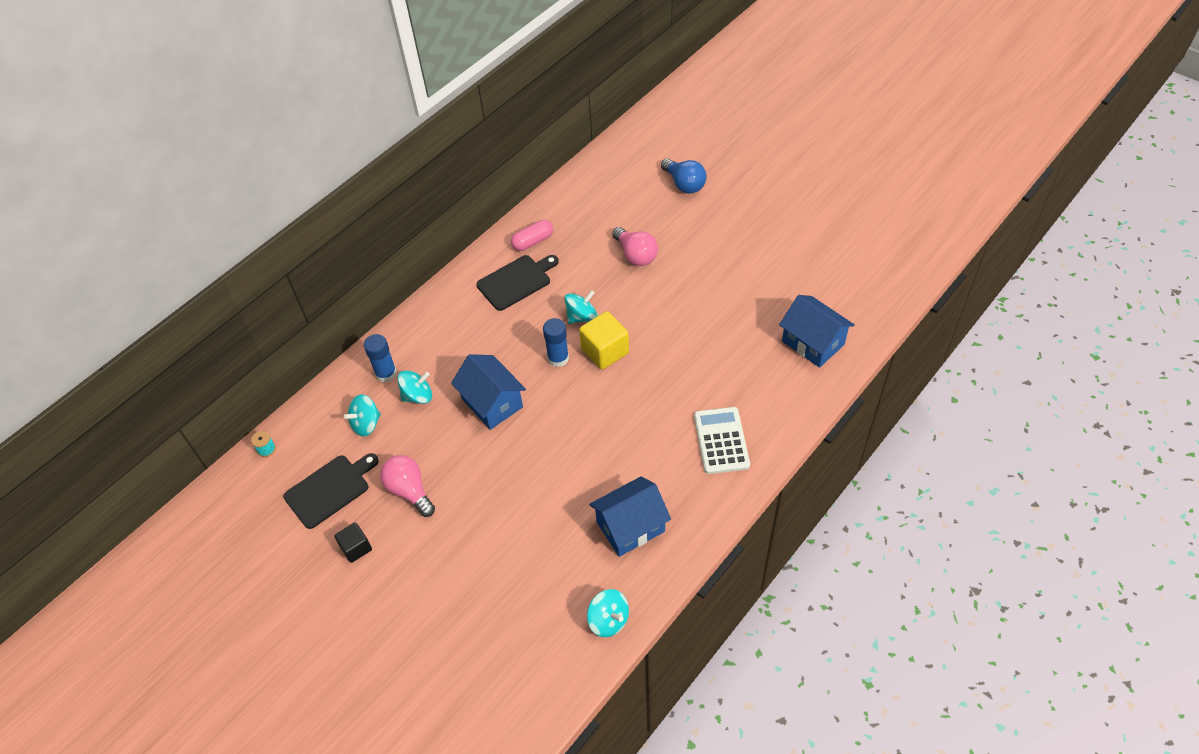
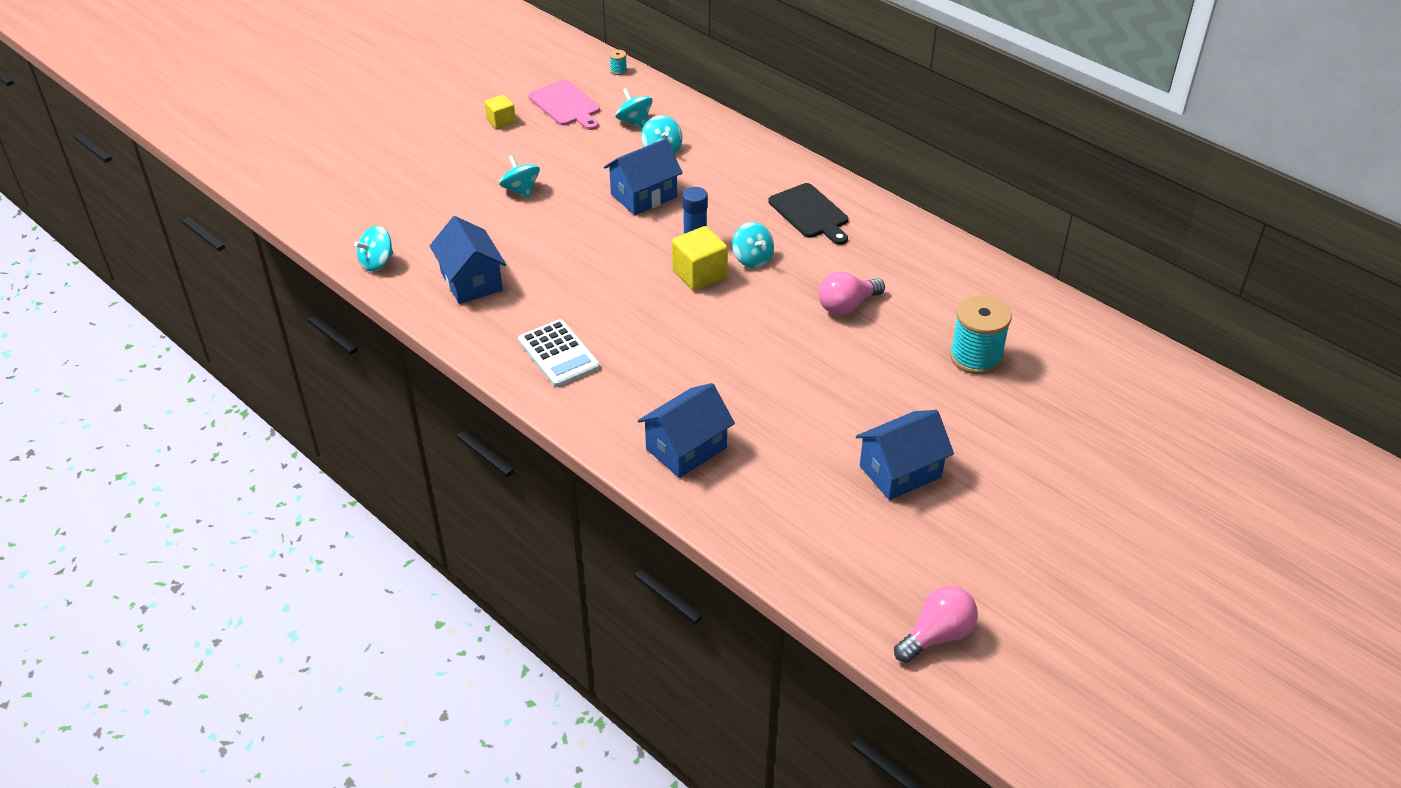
camera: 90 degrees right, 10 degrees down
(330, 489) = (566, 105): black cutting board -> pink cutting board
(356, 548) = (501, 121): black cube -> yellow cube
(386, 373) = (693, 131): blue glue stick -> none
(409, 491) = (552, 148): pink light bulb -> pink light bulb (937, 635)
(483, 508) = (521, 190): none -> turquoise spinning top
(533, 241) = (872, 226): pink capsule -> none
(684, 184) = (975, 357): blue light bulb -> turquoise spool
(721, 440) = (558, 354): white calculator -> white calculator turned 60 degrees clockwise
(807, 223) = (900, 471): none -> blue house

